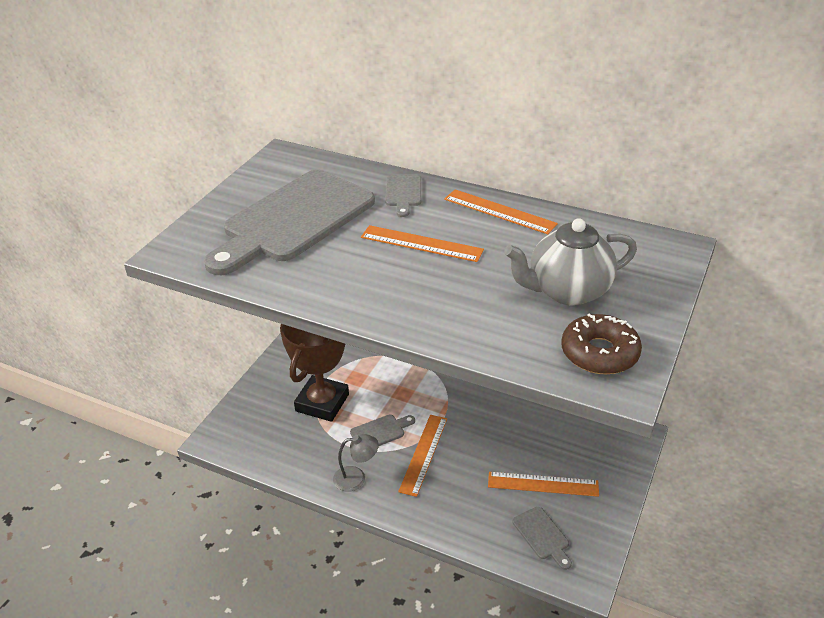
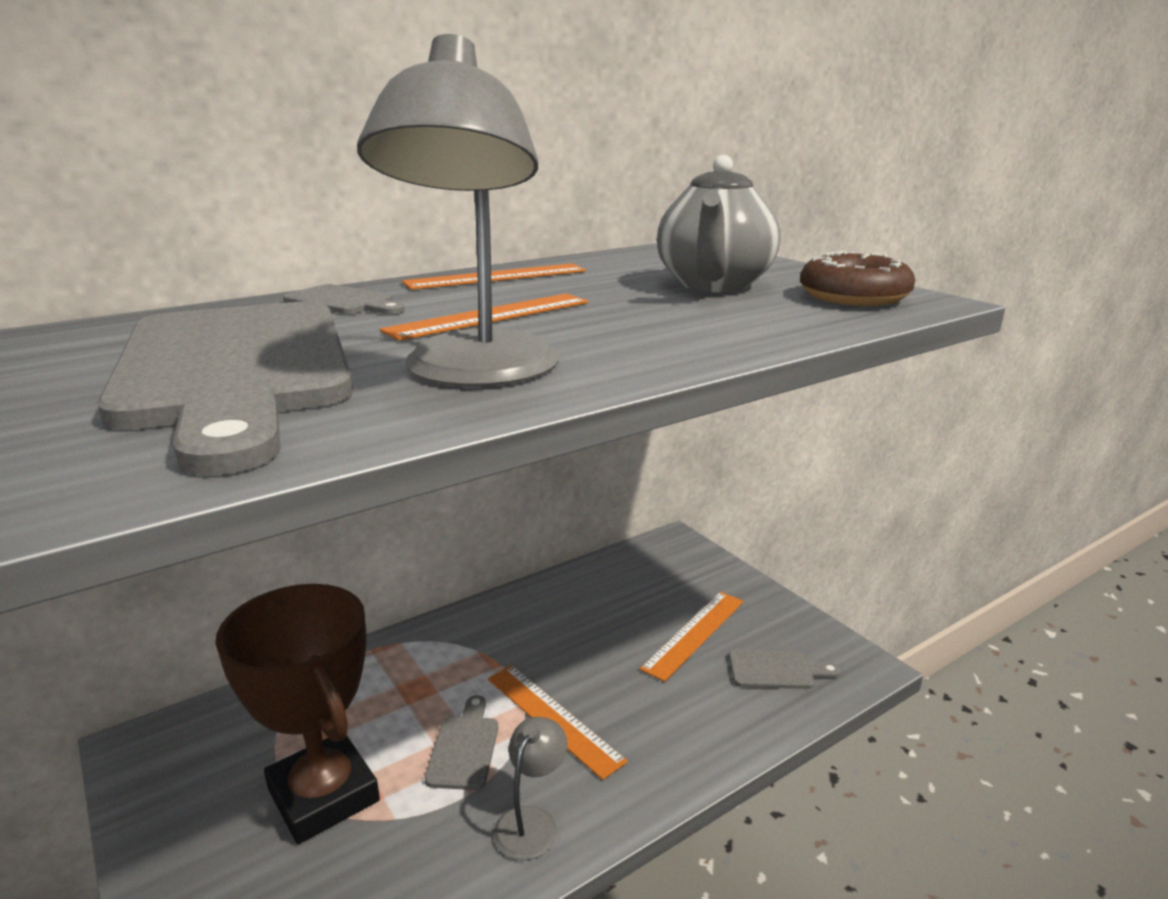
camera: 60 degrees left, 15 degrees down
(336, 277) = (475, 374): none -> grey lamp

